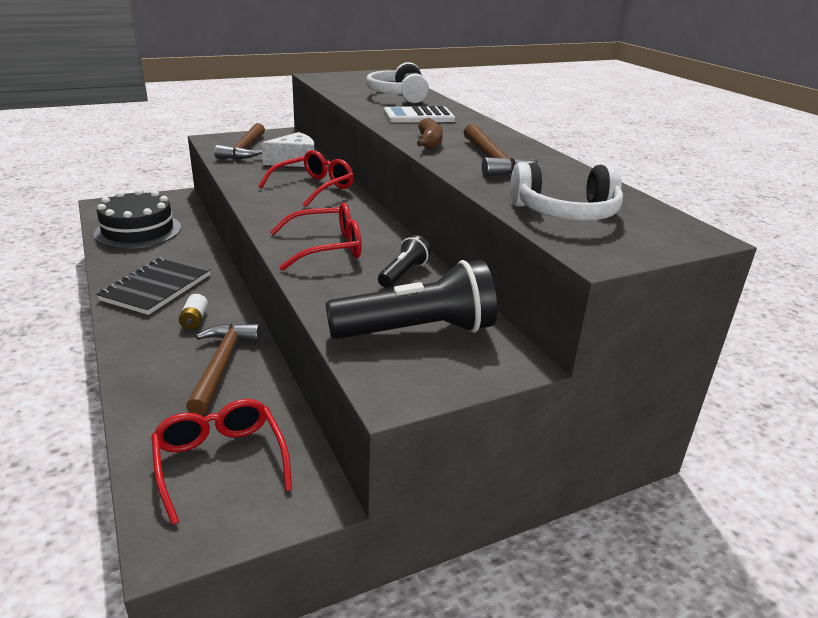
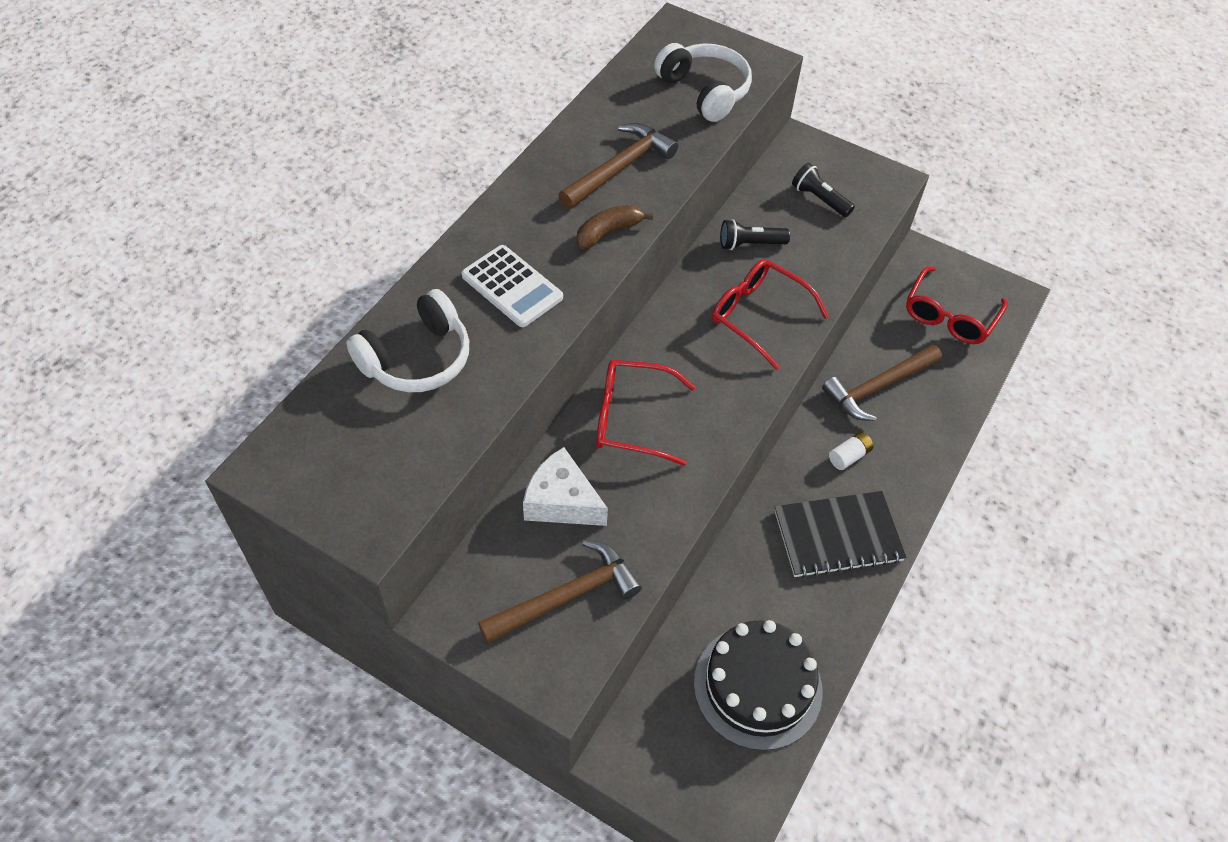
camera: 125 degrees left, 25 degrees up
(417, 331) = (819, 199): black flashlight -> black flashlight, size x0.51

